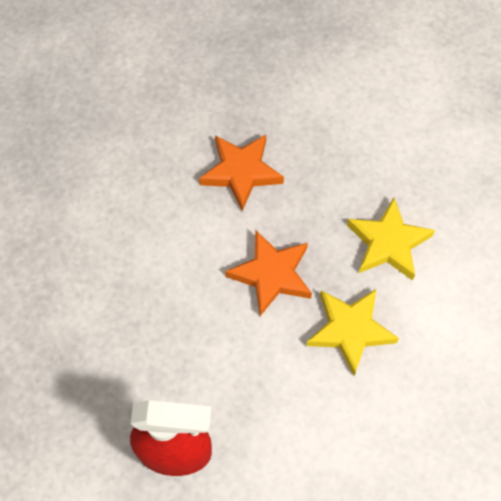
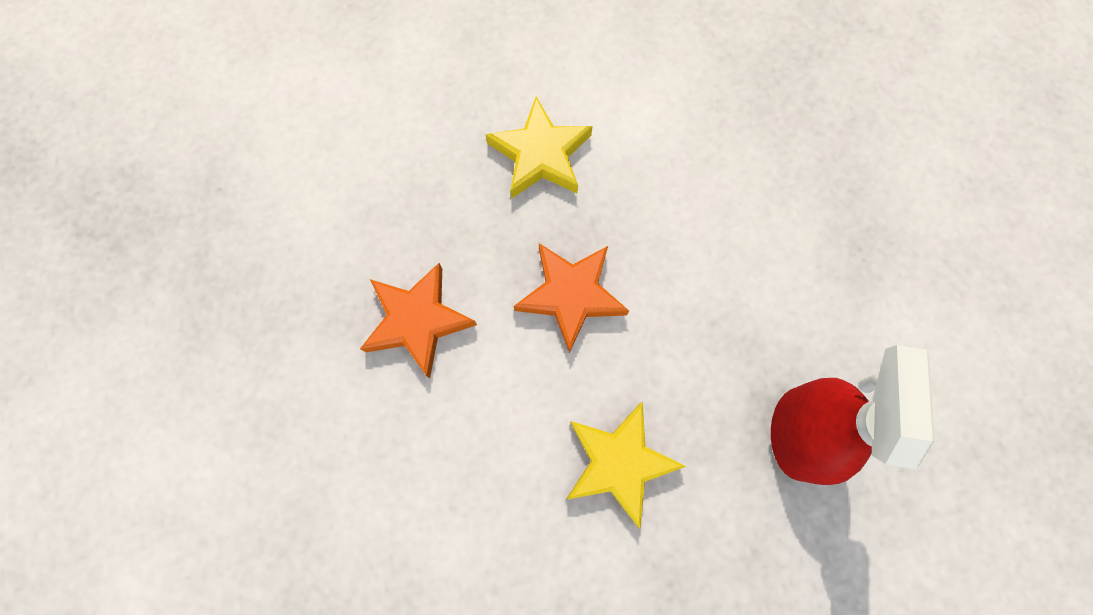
camera: 85 degrees left, 10 degrees up
(350, 330) = (650, 212): yellow star -> yellow star (619, 462)

